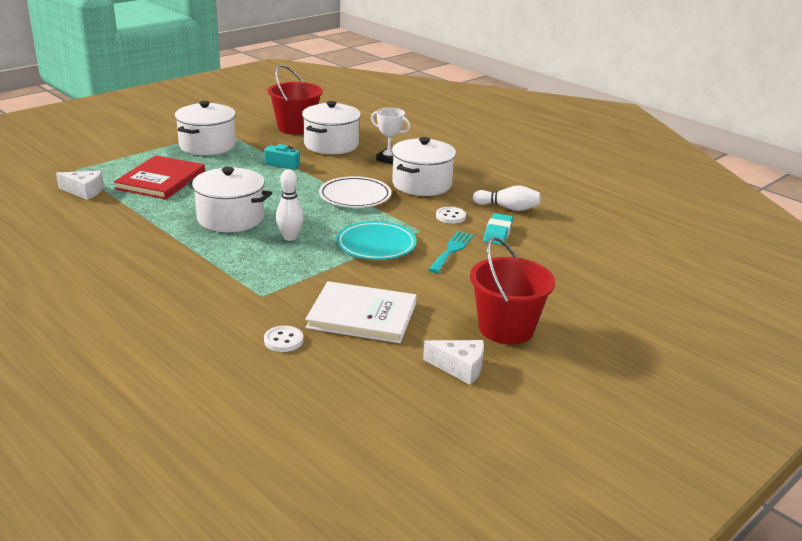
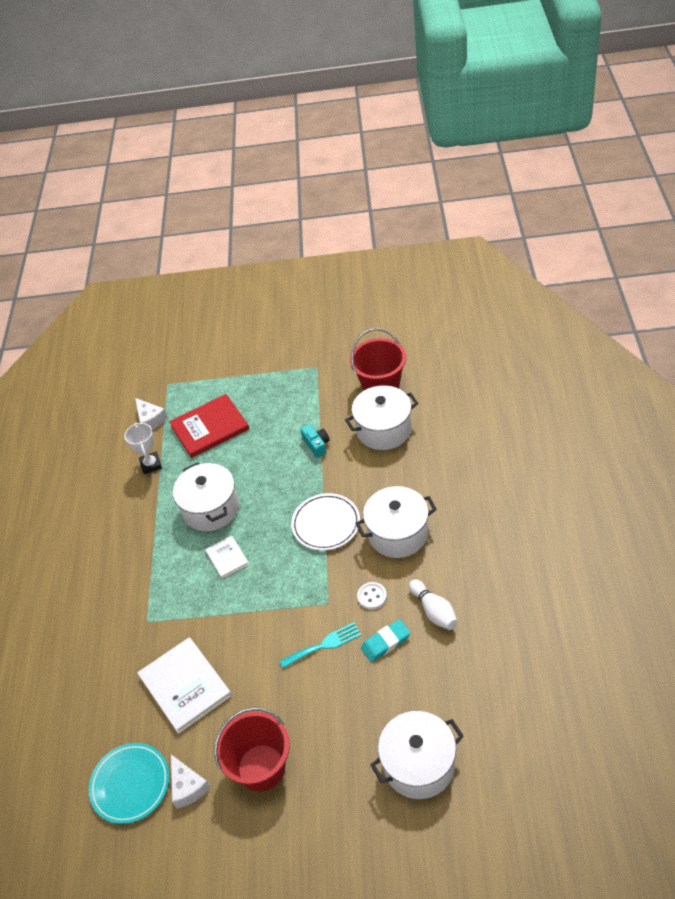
camera: 50 degrees right, 20 degrees up
(207, 145) = (285, 387): white pot -> white pot (419, 765)
(283, 340) = (116, 681): white button -> none
(290, 237) = (227, 558): white bowling pin -> white book
(376, 245) = (276, 603): turquoise plate -> turquoise plate (130, 784)
(389, 159) = (410, 478): white trophy -> white trophy (151, 464)

